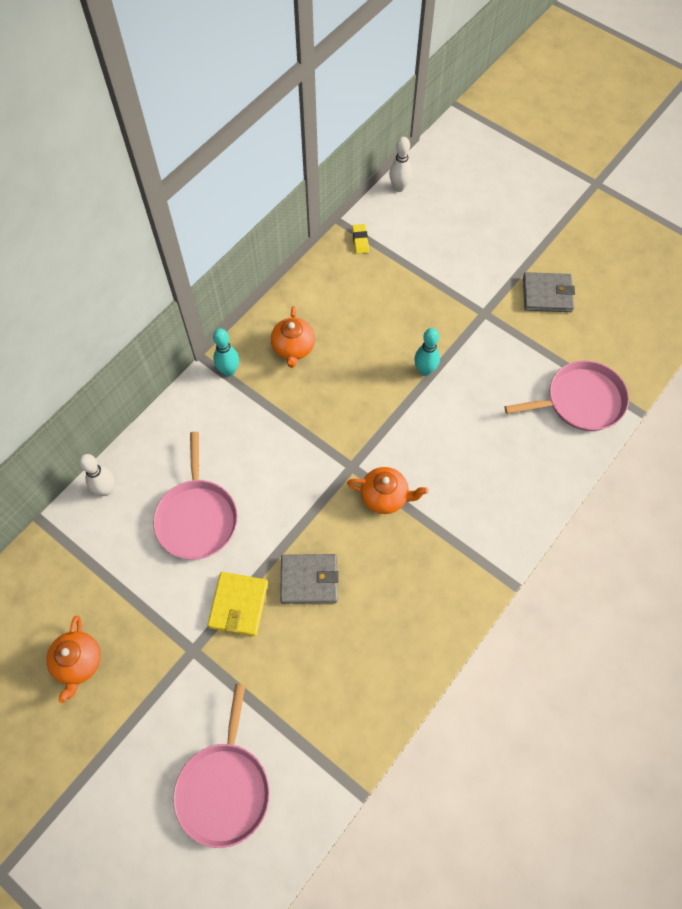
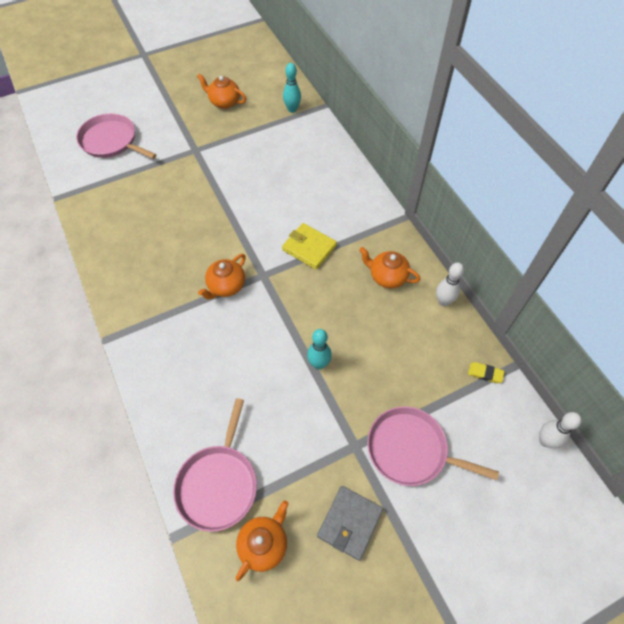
camera: 115 degrees right, 5 degrees down
(106, 489) = (326, 139): white bowling pin -> white bowling pin (443, 301)
(197, 517) = (279, 176): pink pan -> pink pan (411, 450)
(229, 371) = (386, 229): turquoise bowling pin -> turquoise bowling pin (292, 109)
(238, 605) = (207, 179): yellow wallet -> yellow wallet (309, 248)
(309, 580) = (197, 219): grey wallet -> none
(601, 346) = (264, 544): none -> orange teapot

